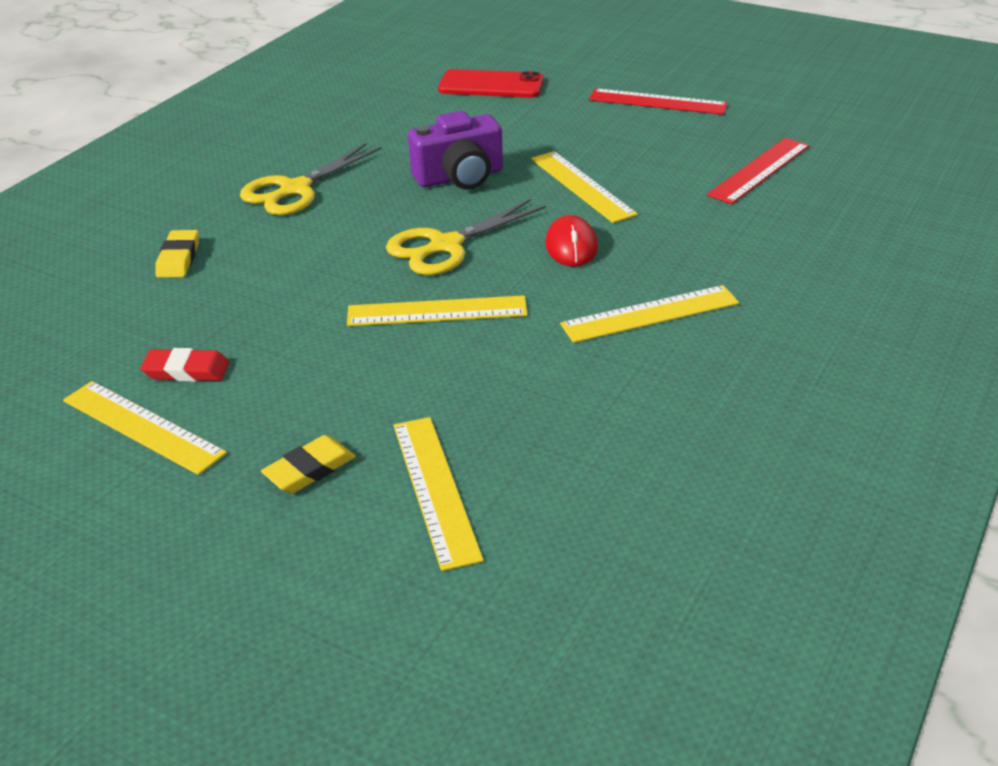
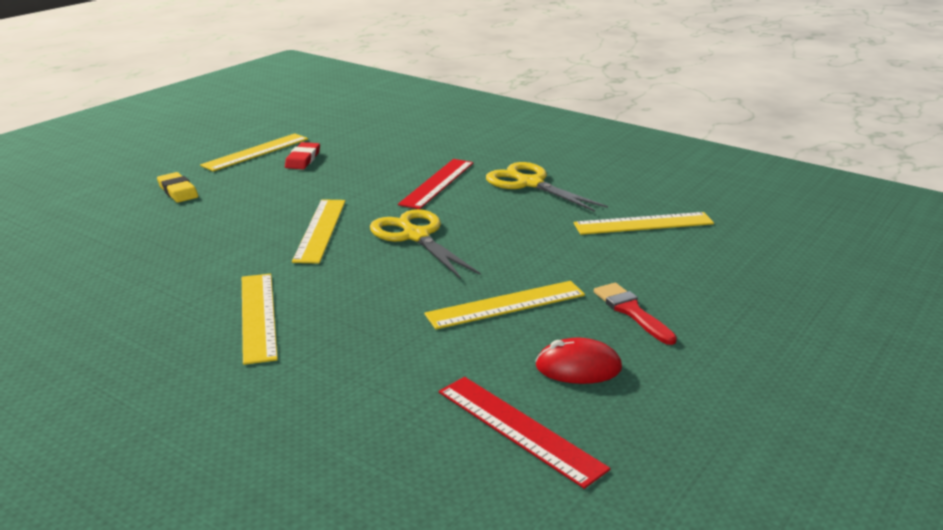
camera: 95 degrees right, 10 degrees down
(178, 258) = (438, 152): yellow eraser -> none
(435, 489) = (125, 223): yellow ruler -> yellow ruler (643, 224)
(460, 177) = (538, 246): purple camera -> none
(491, 85) = (759, 271): red phone -> none
(571, 246) = (390, 289): red mouse -> red mouse (578, 367)
(575, 133) = (631, 311): none -> red brush
(657, 102) = (727, 377): red ruler -> red ruler (437, 183)

